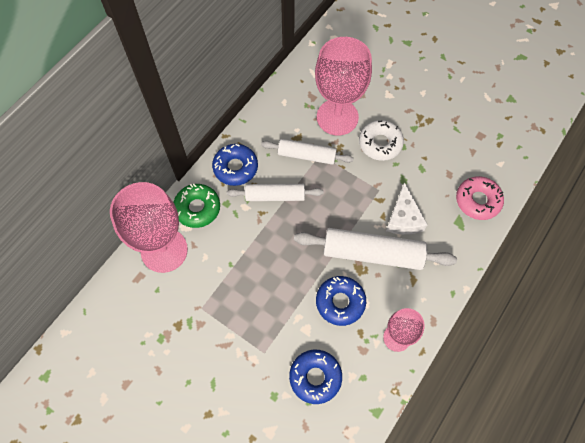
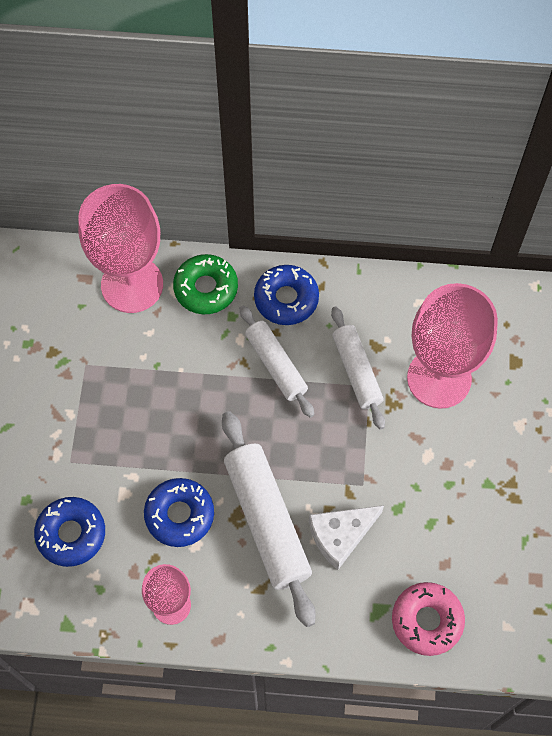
camera: 60 degrees right, 0 degrees up
(380, 143) = (434, 452): white donut -> none

